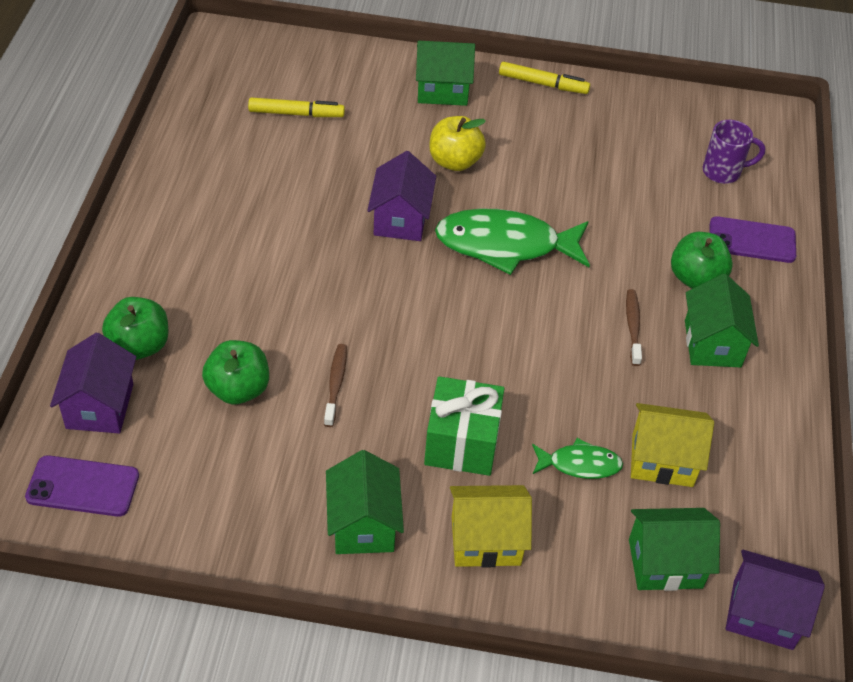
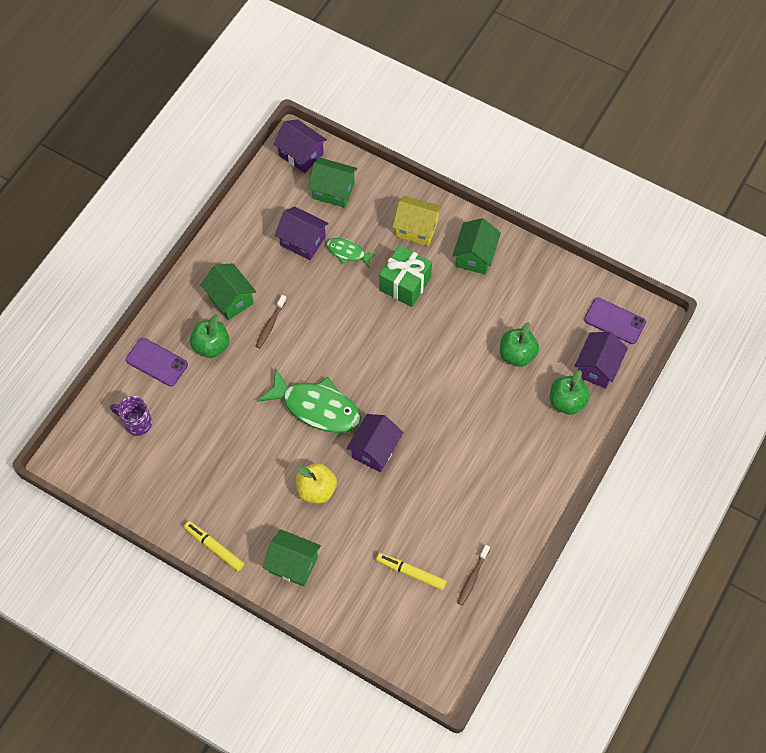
camera: 155 degrees left, 15 degrees up
(335, 384) = (460, 341): brown toothbrush -> brown toothbrush (472, 578)
(662, 460) = (303, 241): yellow house -> purple house
(712, 344) = (230, 299): green house -> green house turned 60 degrees counterclockwise

